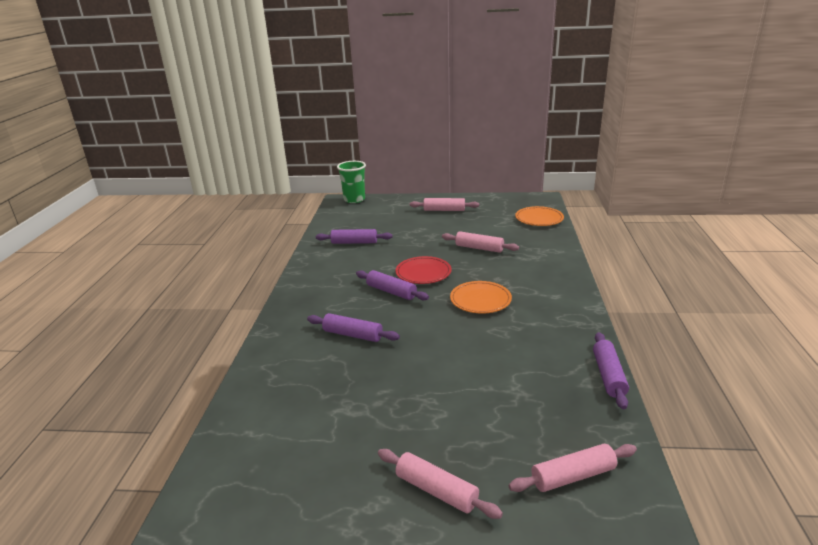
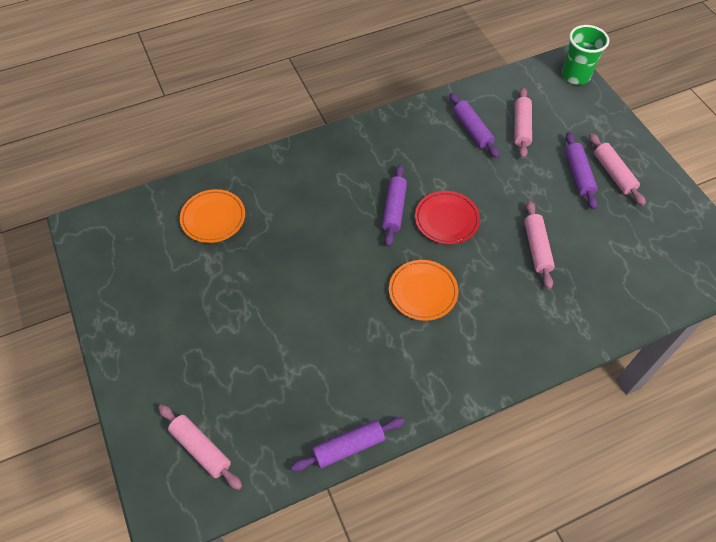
camera: 60 degrees right, 30 degrees up
(352, 335) = (307, 215): purple rolling pin -> purple rolling pin (578, 175)
(436, 491) = (150, 359): pink rolling pin -> pink rolling pin (521, 127)
(539, 219) = (664, 284): orange plate -> orange plate (213, 218)

